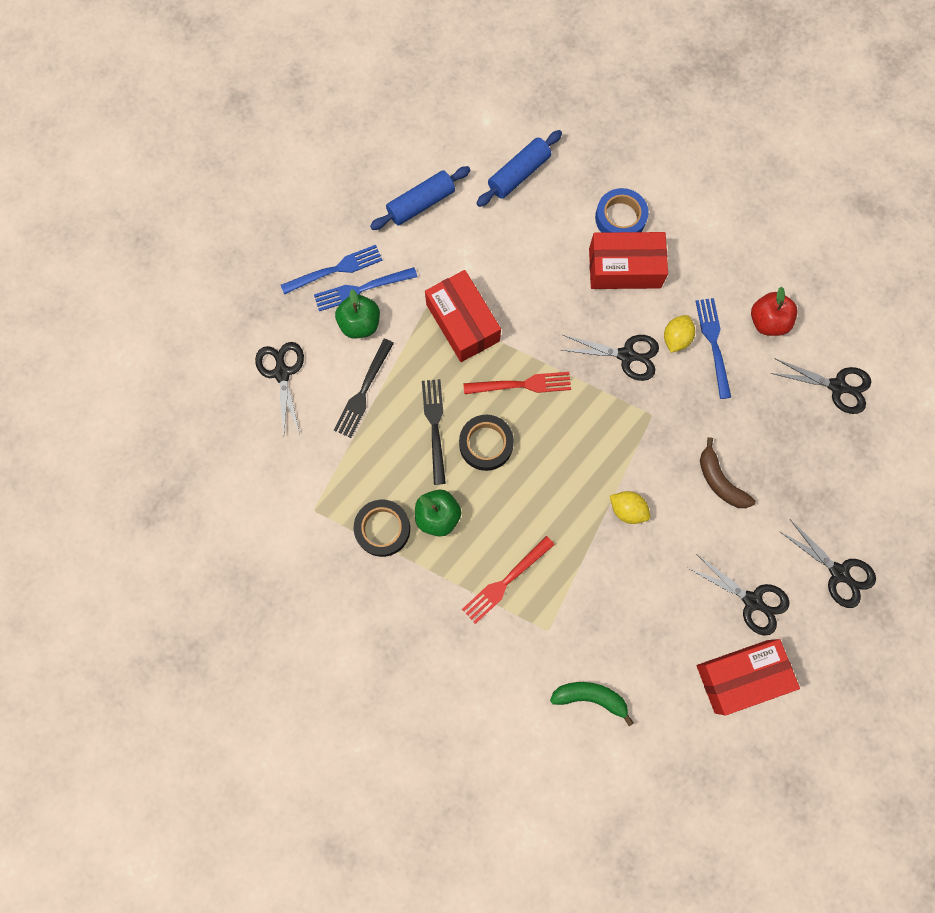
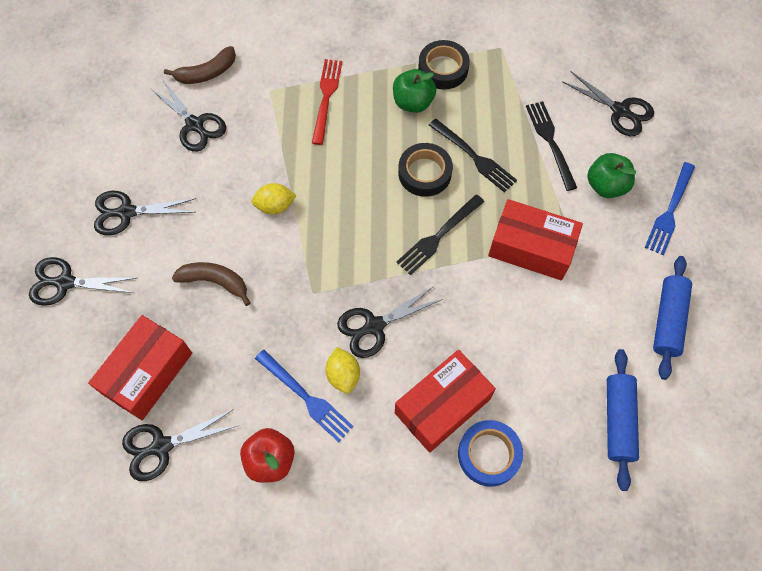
camera: 140 degrees right, 10 degrees down
(361, 289) = (634, 212): blue fork -> none
(522, 384) = (438, 236): red fork -> black fork
(590, 697) = (207, 73): green banana -> brown banana
(639, 645) = (195, 125): none -> black scissors
(741, 676) = (102, 157): red box -> red box (147, 373)

